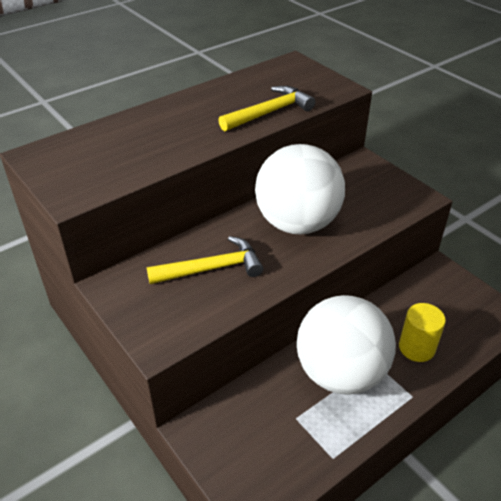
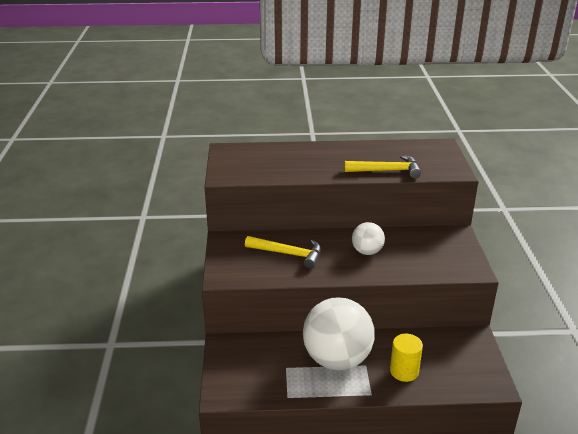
camera: 35 degrees right, 10 degrees down
(297, 223) = (367, 252): white ball -> white ball, size x0.50

